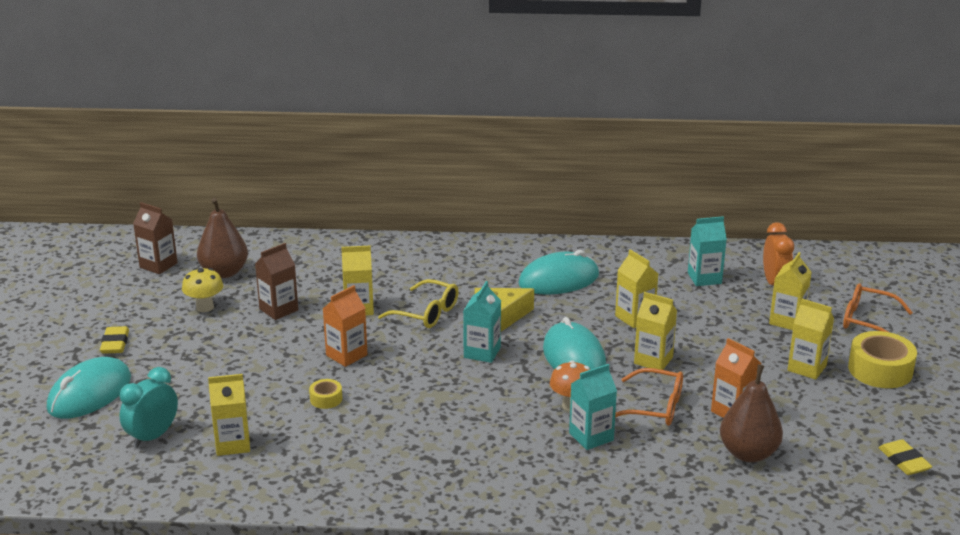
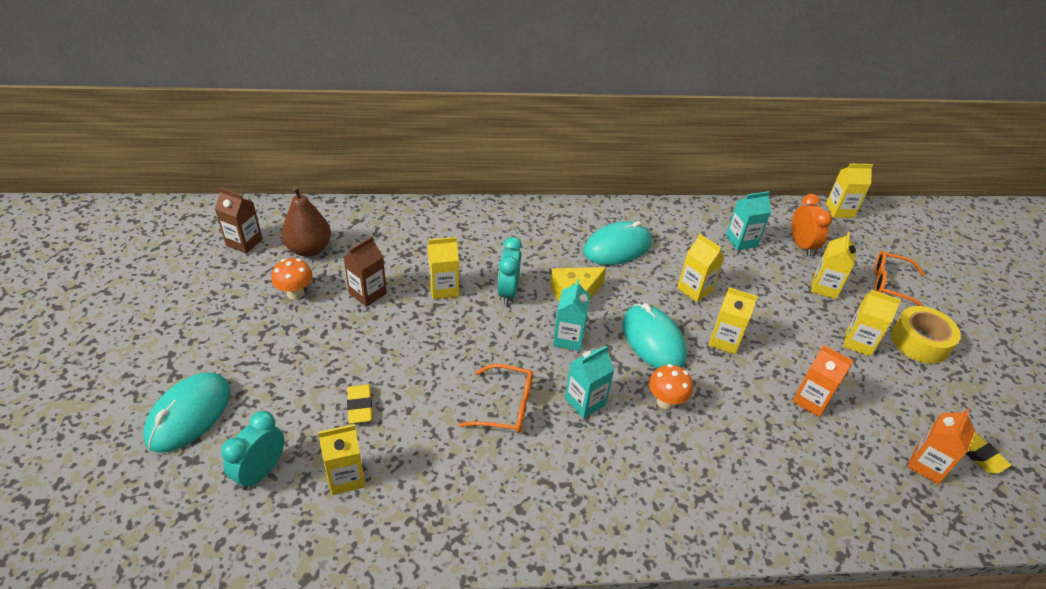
camera: 10 degrees left, 15 degrees up
(115, 344) = (210, 345): yellow eraser -> yellow eraser (360, 406)
(205, 307) = (295, 293): yellow mushroom -> orange mushroom
(326, 399) = (431, 407): yellow tape -> none
(346, 355) = (442, 348): orange carton -> orange carton (926, 465)
(427, 313) = (508, 292): yellow glasses -> turquoise clock
(591, 437) = (693, 442): turquoise carton -> turquoise carton (585, 401)
(655, 407) = (741, 400): orange glasses -> orange glasses (506, 406)
(748, 453) = (841, 454): brown pear -> none
(834, 254) = (839, 211): none -> yellow carton

